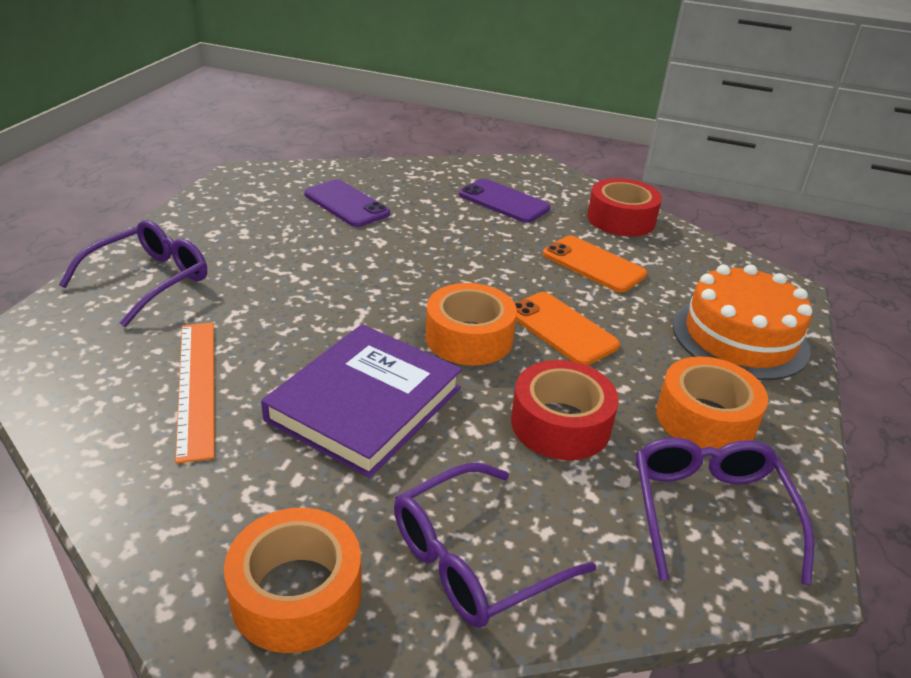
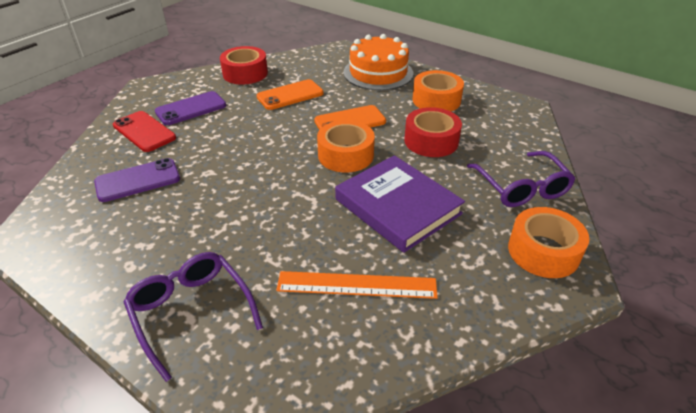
camera: 70 degrees left, 5 degrees up
(437, 186) = (144, 131): none -> red phone
(708, 510) = (495, 116): purple glasses -> none

